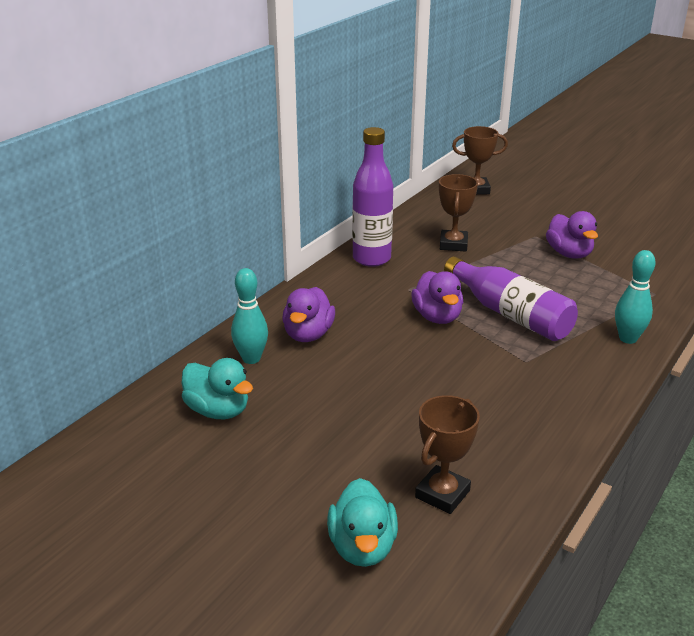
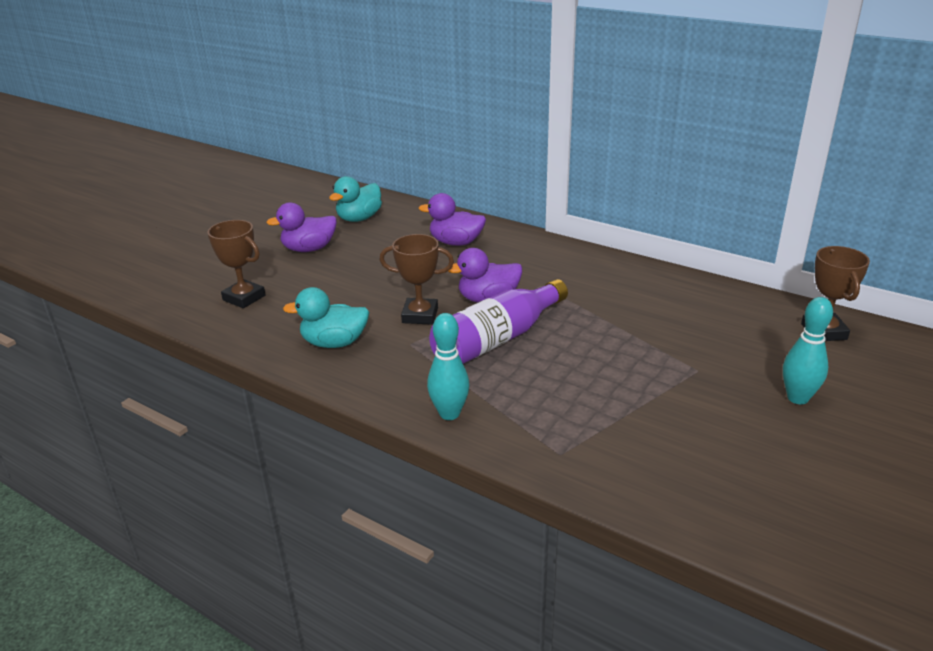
camera: 90 degrees right, 0 degrees up
(251, 358) = (422, 224): turquoise bowling pin -> turquoise bowling pin (797, 398)
(362, 547) = (208, 270): turquoise duck -> turquoise duck (334, 343)
(371, 259) = (598, 266): purple bottle -> none
(453, 244) = (649, 311): brown trophy -> brown trophy (420, 315)
(569, 254) = (653, 392): purple duck -> purple duck (309, 249)

